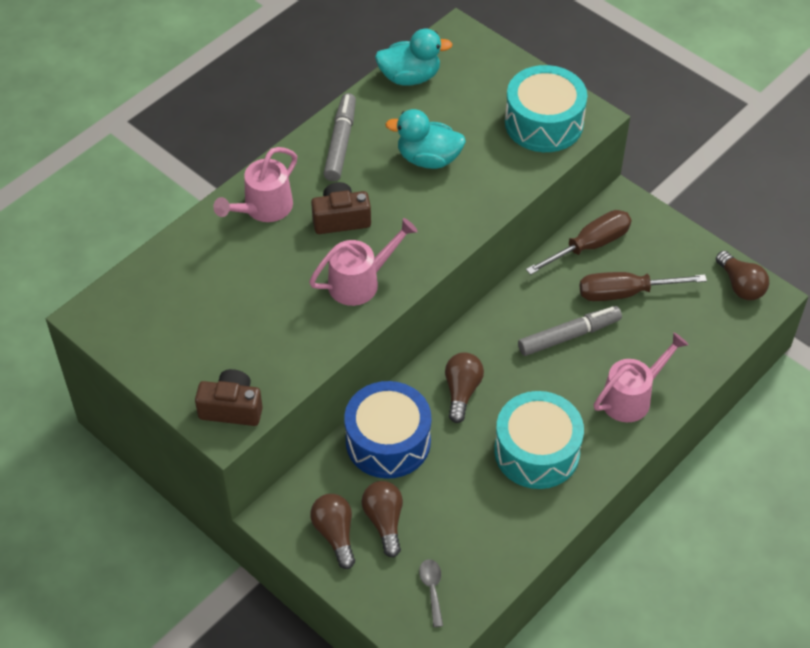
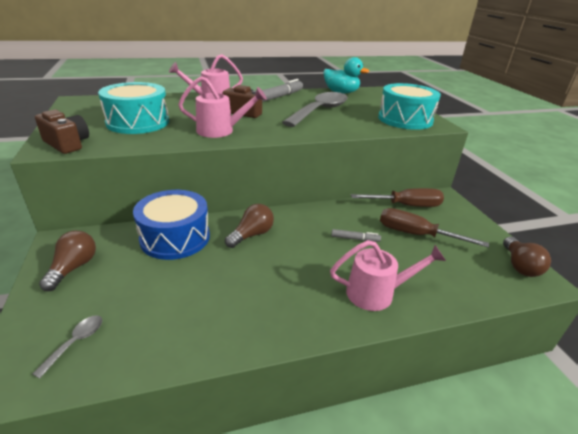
camera: 30 degrees right, 20 degrees down
(384, 521) = (112, 277): brown light bulb -> none
(428, 159) = (320, 111): turquoise duck -> grey spoon
(537, 451) = (267, 291): turquoise drum -> turquoise drum (138, 122)
(569, 336) = (355, 239): grey marker -> grey marker, size x0.55

